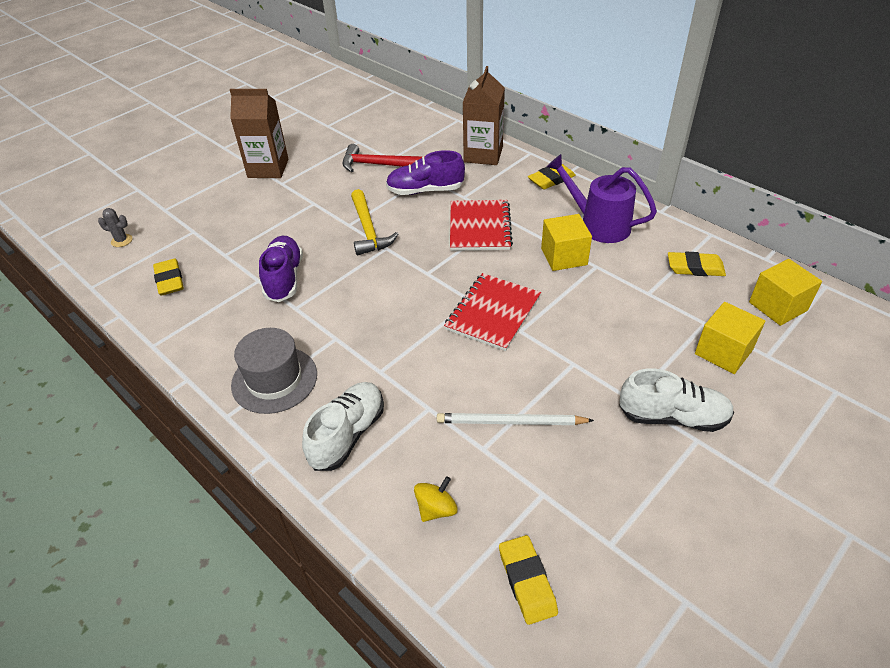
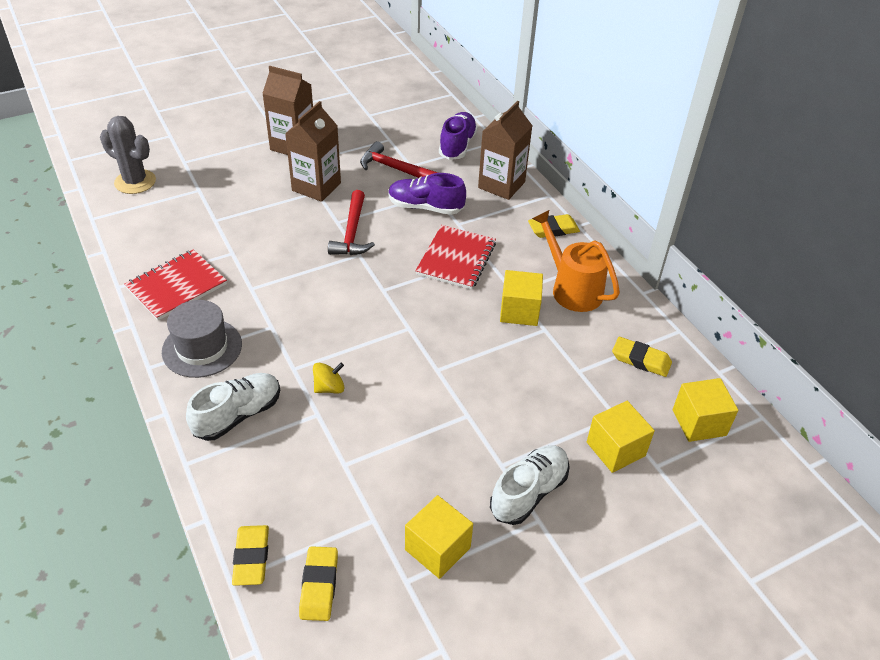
camera: 15 degrees right, 0 degrees up
(121, 240) = (135, 182): grey cactus -> grey cactus, size x2.05
(169, 280) = (158, 231): yellow eraser -> yellow eraser (251, 557)
(284, 278) = (255, 258): purple shoe -> purple shoe (457, 145)
(311, 199) = (316, 187): none -> brown carton
(368, 230) = (352, 232): yellow hammer -> red hammer
(436, 509) = (278, 502): yellow spinning top -> yellow spinning top (329, 388)
(493, 313) = (421, 346): red notebook -> red notebook (176, 286)
(510, 422) = (381, 449): white pencil -> none
(598, 224) = (571, 288): purple watering can -> orange watering can
(621, 500) = (437, 548): none -> yellow cube
(672, 417) = (529, 492): white shoe -> white shoe turned 75 degrees counterclockwise

